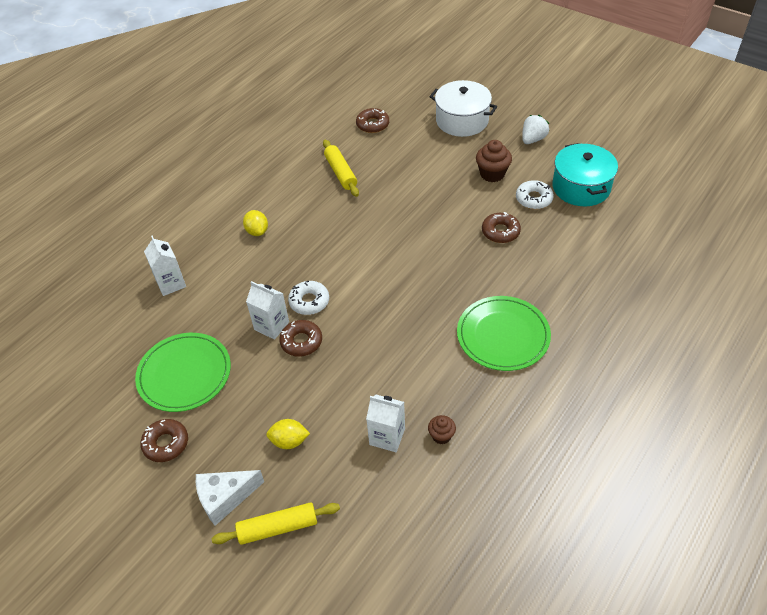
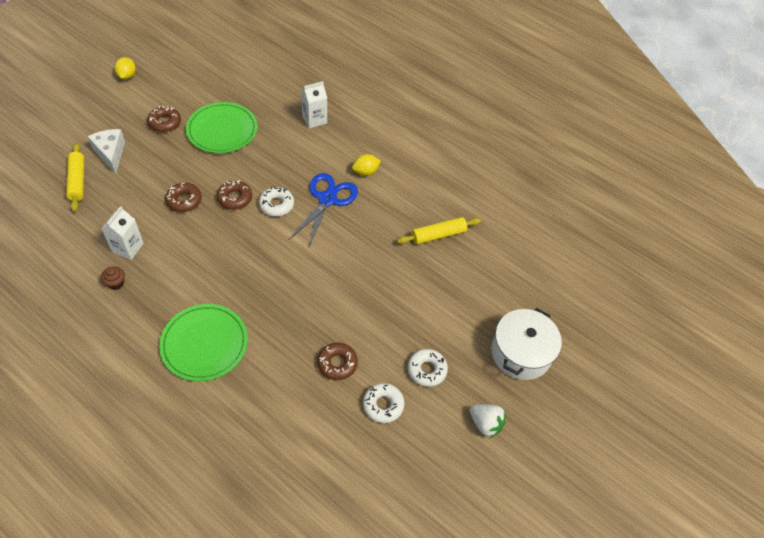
camera: 85 degrees right, 5 degrees up
(271, 326) = (256, 180): white carton -> none
(289, 441) = (144, 188): yellow lemon -> yellow lemon (127, 76)
(299, 259) = (327, 199): none -> blue scissors
(372, 124) = (514, 267): brown donut -> brown donut (184, 200)
(492, 174) = (427, 370): brown cupcake -> white donut
(581, 187) = (397, 460): turquoise pot -> none

